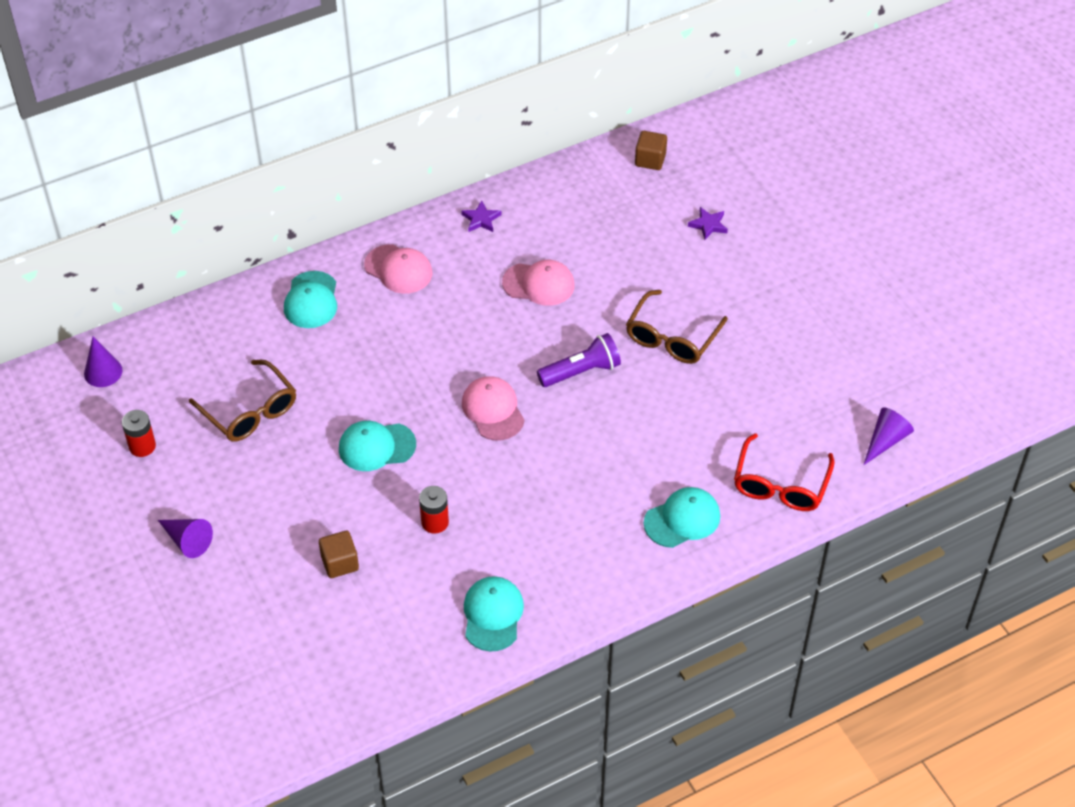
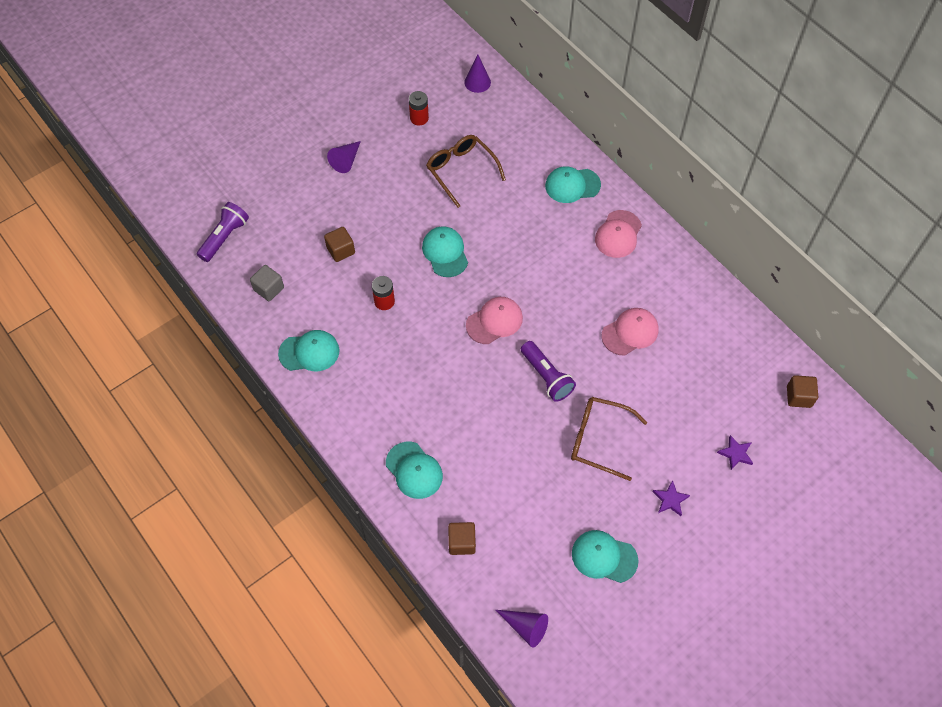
camera: 80 degrees right, 10 degrees up
(250, 411) = (461, 171): brown glasses -> brown glasses turned 105 degrees clockwise
(276, 705) = (224, 237): none -> purple flashlight
(380, 655) = (269, 289): none -> grey cube
(481, 219) = (687, 280): purple star -> purple star (670, 500)
(539, 284) = (630, 332): pink cap -> pink cap turned 120 degrees counterclockwise
(780, 484) = (462, 542): red glasses -> brown cube
(812, 358) = (604, 557): none -> turquoise cap

